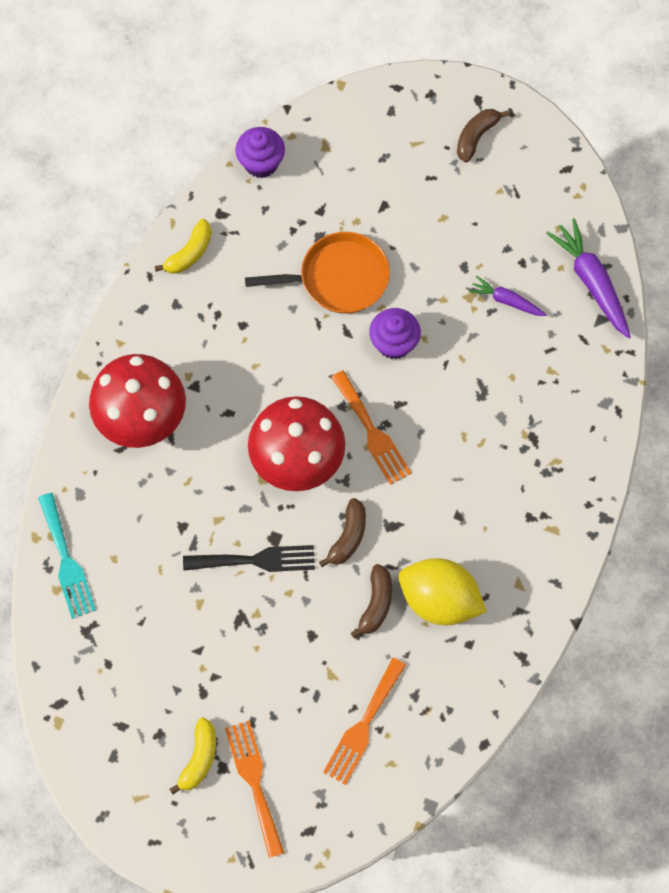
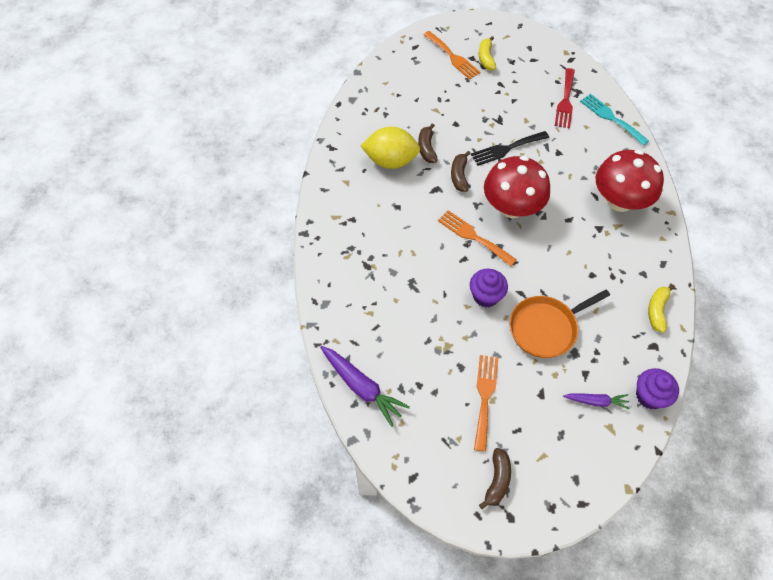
camera: 160 degrees right, 10 degrees down
(118, 619) = (565, 101): none -> red fork
(363, 726) = (407, 93): orange fork -> orange fork (485, 397)
(506, 301) = (420, 352): purple carrot -> purple carrot (596, 401)

